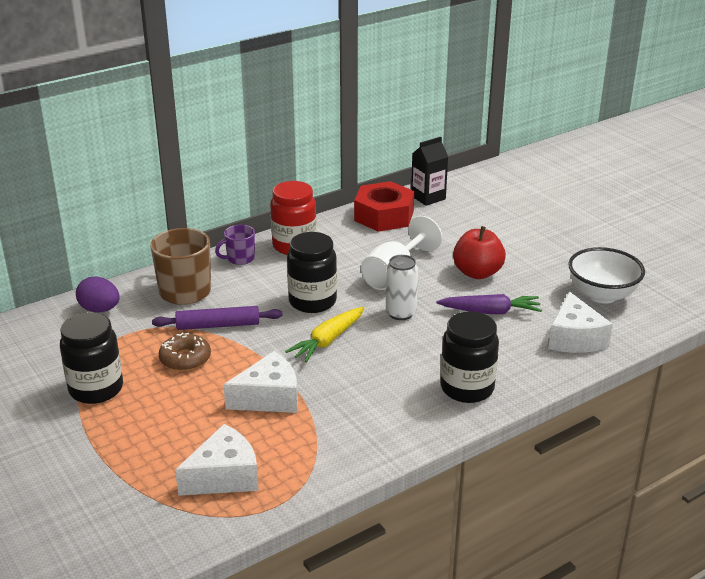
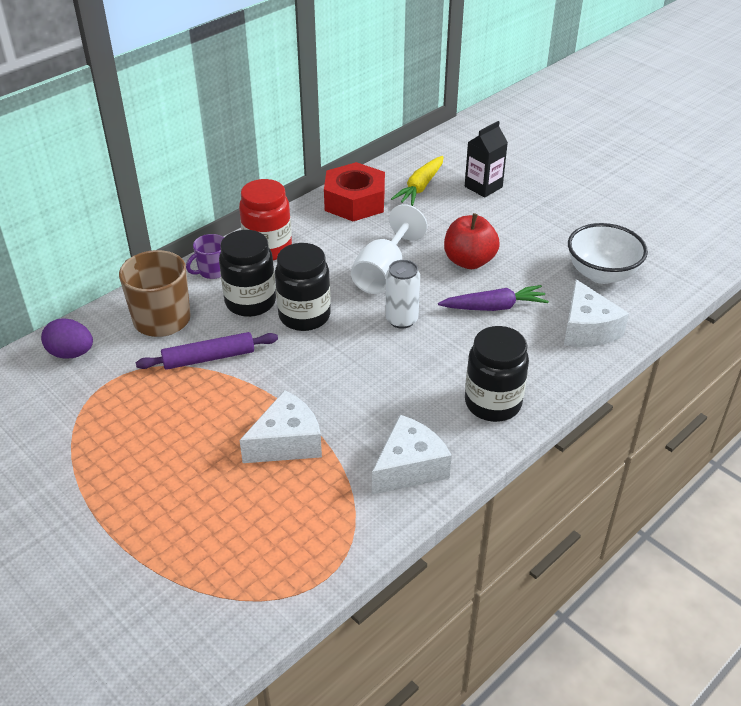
camera: 10 degrees left, 10 degrees up
(96, 389) = (91, 456): black jar -> black jar (250, 302)
(185, 359) = (183, 405): brown donut -> none
(224, 476) = (262, 548): white cheese -> white cheese (409, 467)
(328, 340) = (333, 363): yellow carrot -> yellow carrot (420, 187)
(428, 197) = (395, 174): black carton -> black carton (483, 187)

